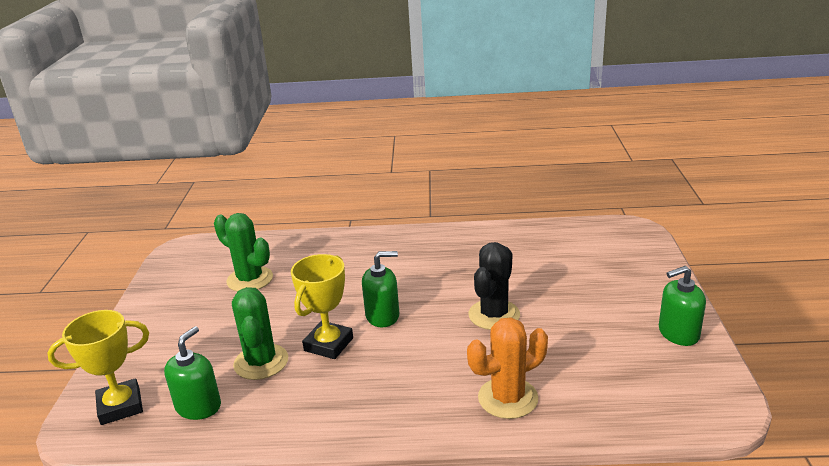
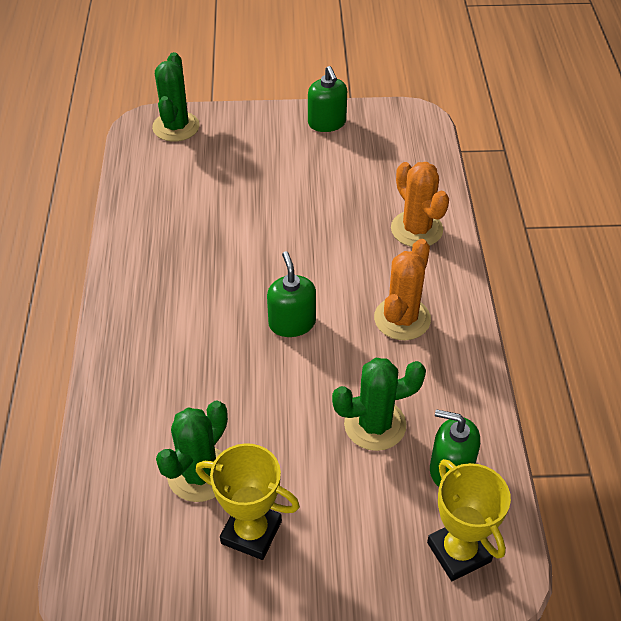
camera: 95 degrees left, 20 degrees up
(328, 344) = (342, 366): yellow trophy -> yellow trophy (251, 532)
(378, 382) = (402, 319): none -> orange cactus
(494, 315) = (295, 234): black cactus -> none
(635, 243) = (176, 127): none -> green cactus

